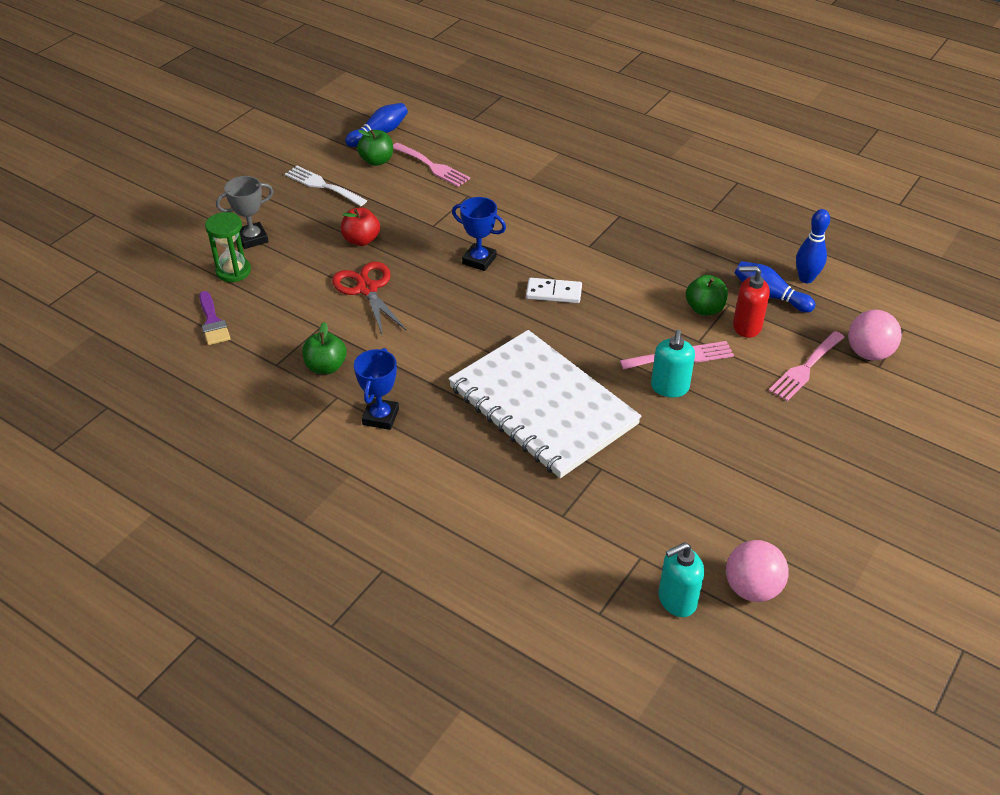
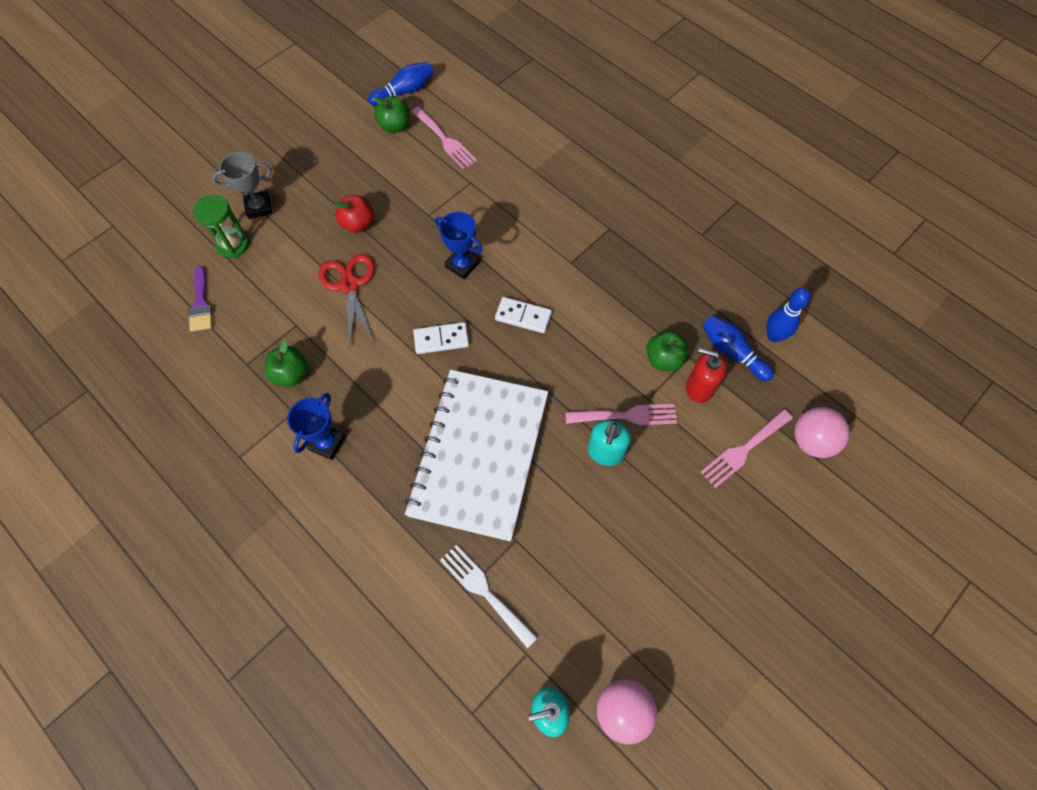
camera: 10 degrees right, 20 degrees up
(322, 185) = (337, 150): white fork -> white fork (484, 591)
(475, 320) = (441, 339): none -> white domino
(543, 406) = (479, 454): white notebook -> white notebook turned 45 degrees clockwise

